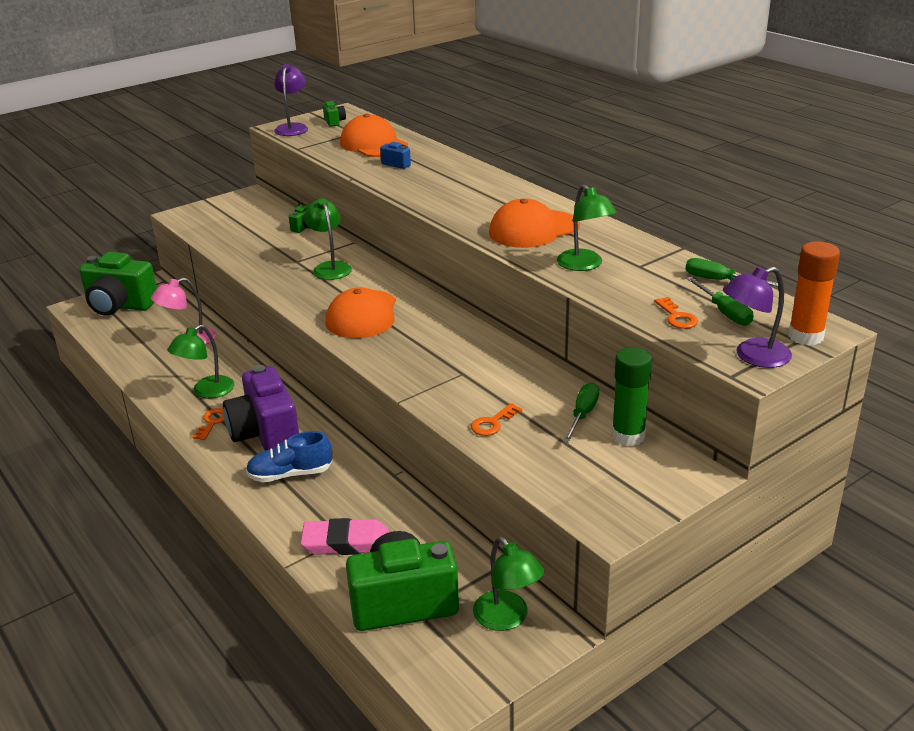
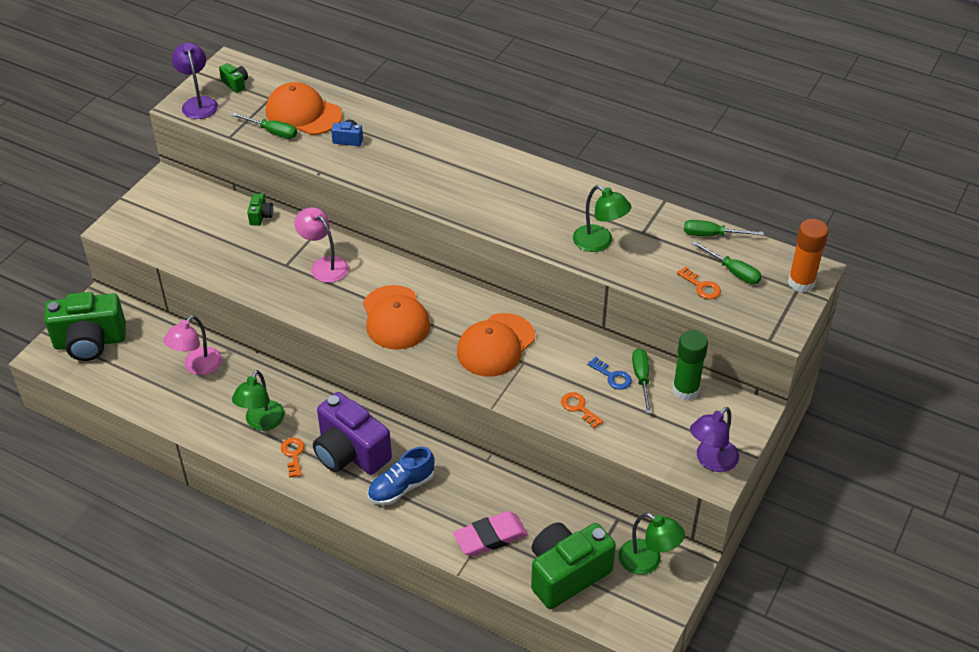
camera: 25 degrees left, 15 degrees up
(330, 267) = (324, 265): green lamp -> pink lamp
(336, 151) = (272, 132): none -> green screwdriver
(492, 423) = (579, 408): orange key -> orange key turned 120 degrees clockwise
(533, 229) = (531, 207): orange cap -> orange cap (495, 345)
(550, 405) = (612, 376): none -> blue key
(753, 356) = (775, 315): purple lamp -> purple lamp (711, 461)

